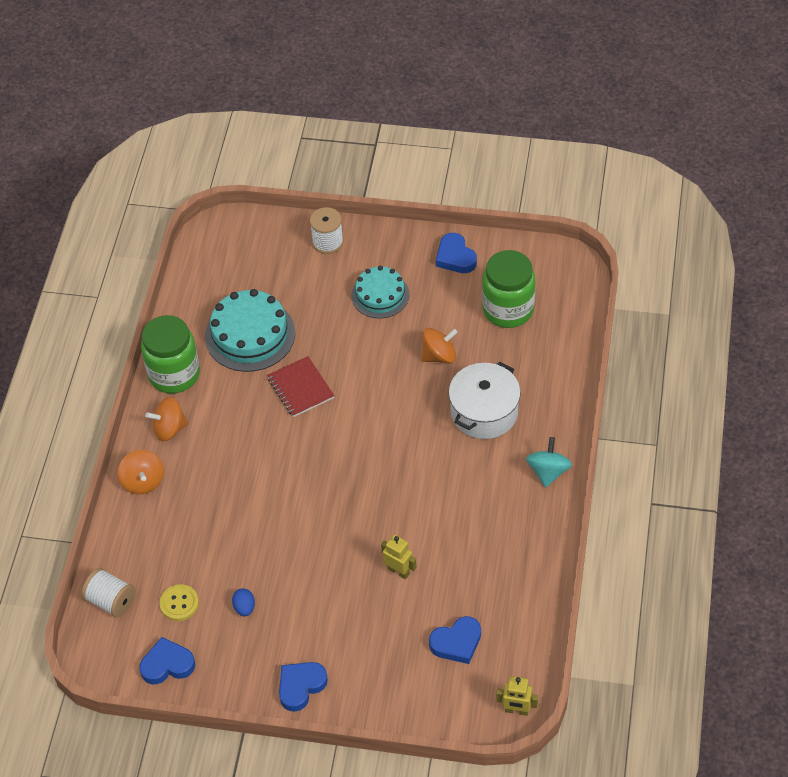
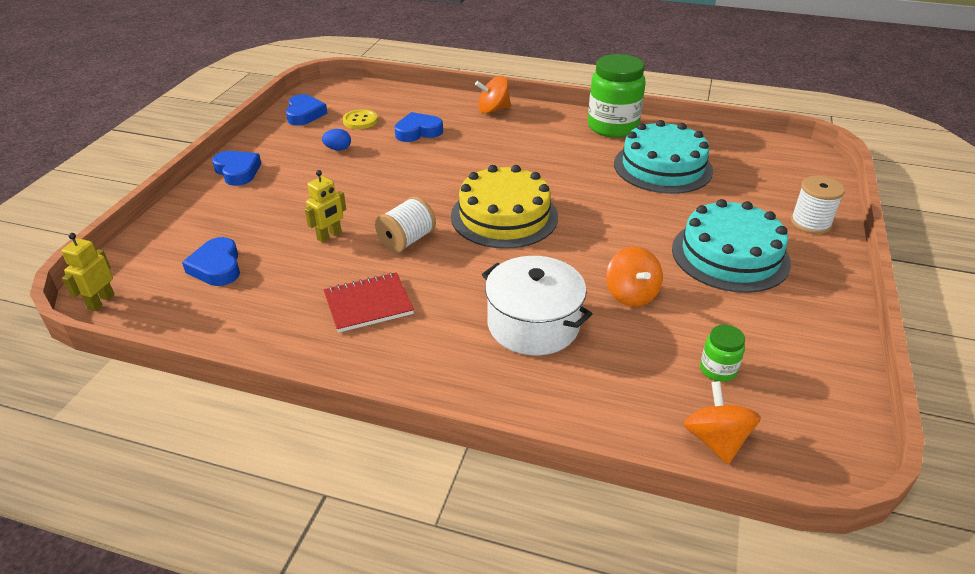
camera: 95 degrees right, 15 degrees down
(111, 601) = (379, 94): white spool -> white spool (407, 240)
(169, 429) = (548, 123): orange spinning top -> orange spinning top (715, 440)
(300, 388) = (589, 192): red notebook -> red notebook (368, 304)
(348, 446) = (504, 216): none -> yellow cake
(380, 295) = (730, 255): turquoise cake -> turquoise cake, size x1.54
(455, 257) = (811, 327): blue heart -> blue heart (418, 132)
(508, 309) = (718, 370): green jar -> green jar, size x0.47
(548, 471) = (419, 374): turquoise spinning top -> none

